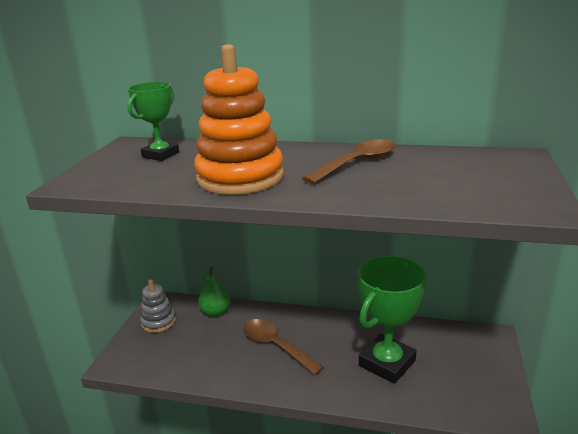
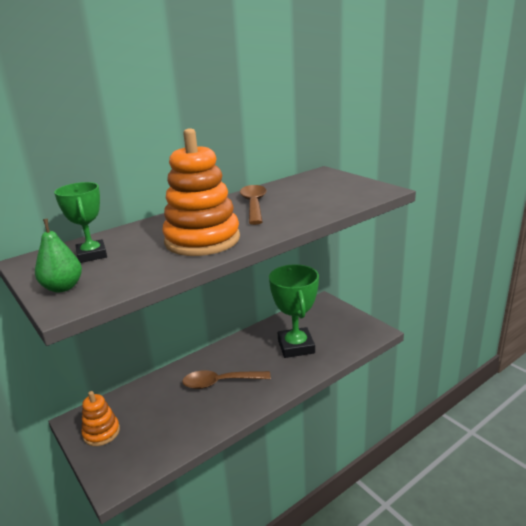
camera: 50 degrees left, 0 degrees up
(158, 322) = (101, 432): grey stacking toy -> orange stacking toy
(215, 312) = (140, 395): green pear -> green pear (63, 287)

